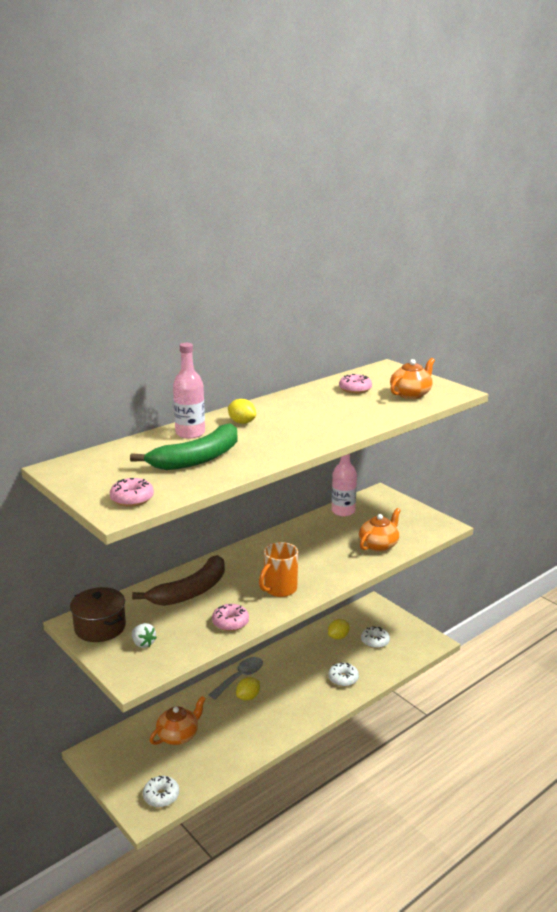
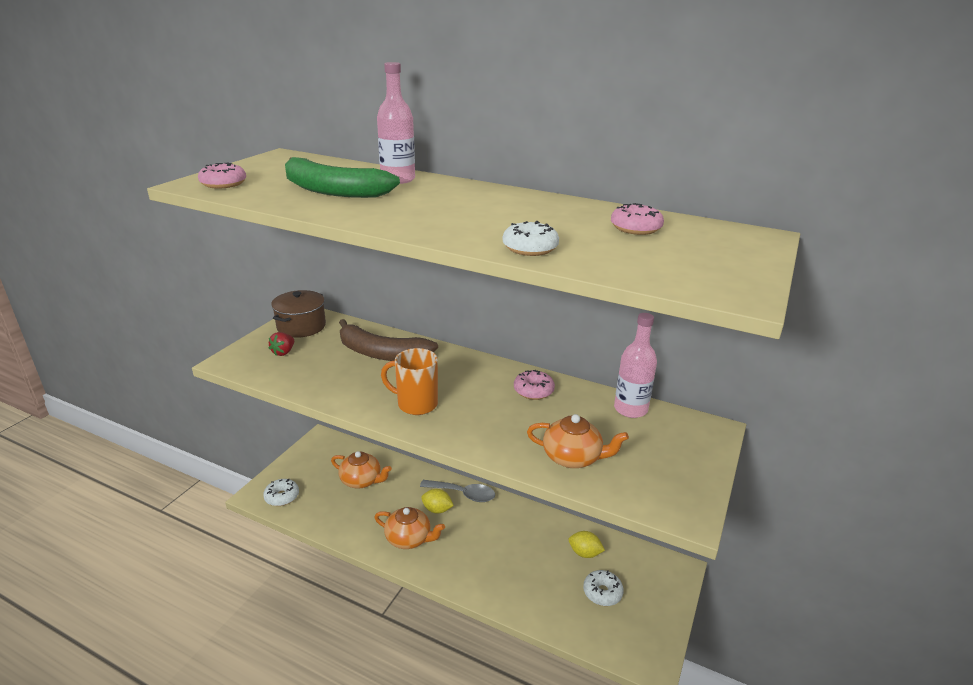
camera: 65 degrees right, 5 degrees up
(143, 643) = (283, 352): white strawberry -> red strawberry
(230, 623) = (336, 389): pink donut -> pink donut (533, 391)
(242, 422) = (449, 193): yellow lemon -> none
(343, 679) = (511, 580): white donut -> white donut (530, 248)
(411, 394) = (673, 263): orange teapot -> orange teapot (409, 538)

